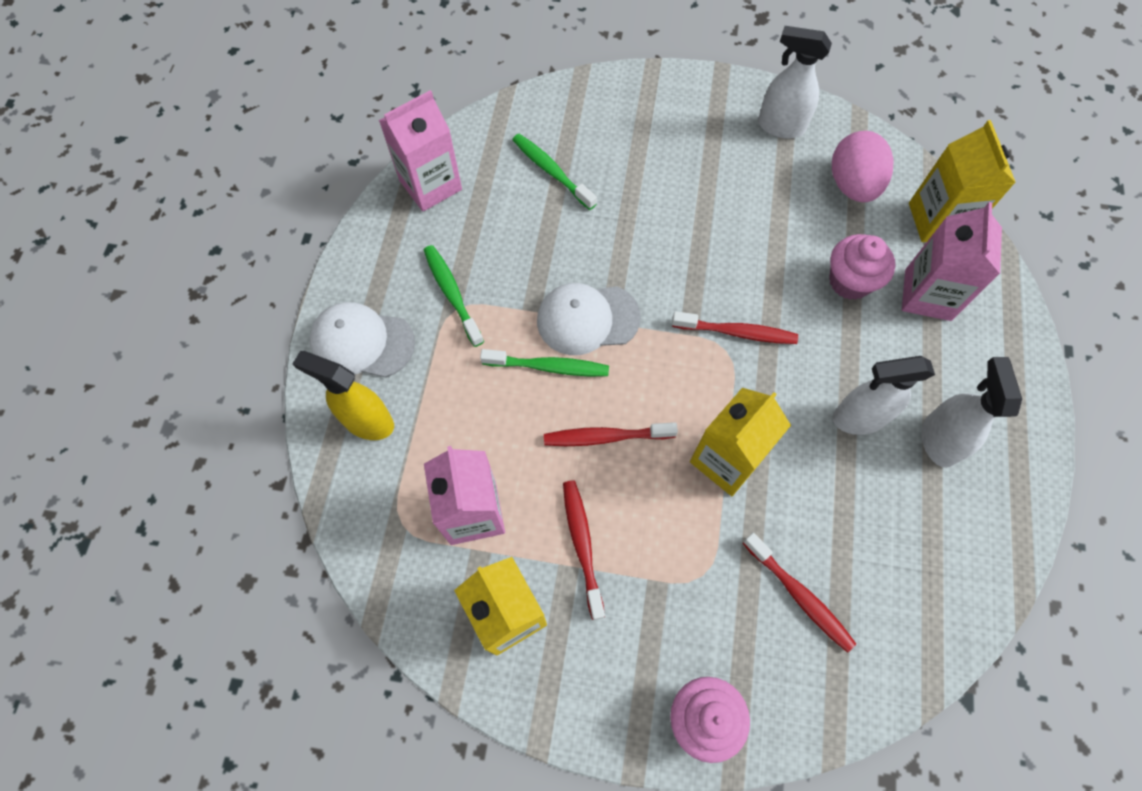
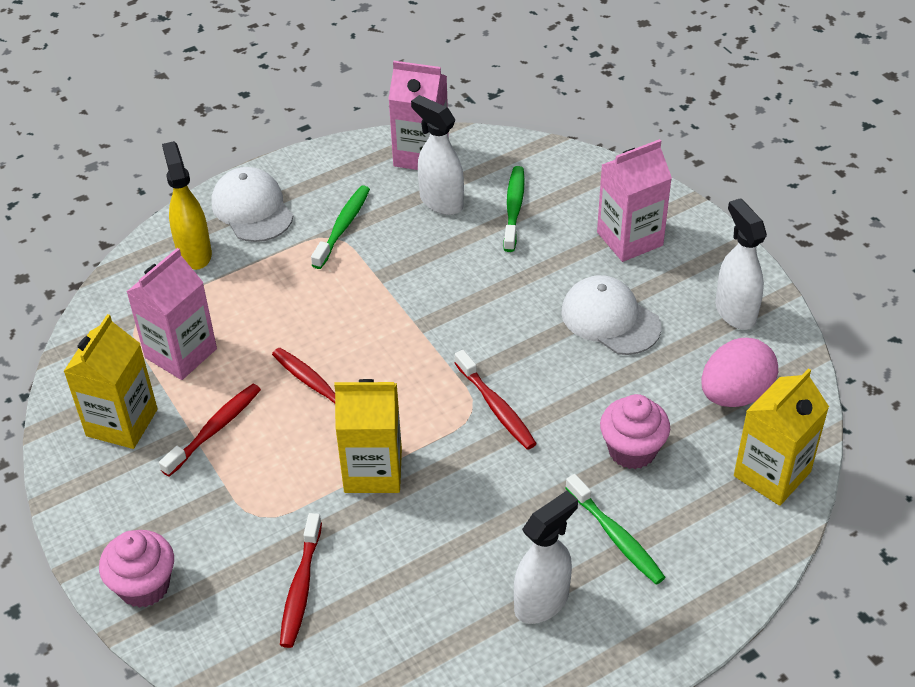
camera: 50 degrees right, 20 degrees down
(549, 367) = (341, 317): green toothbrush -> green toothbrush (616, 537)
(587, 319) = (406, 312): white cap -> white cap (610, 319)
(858, 418) = (502, 533): white spray bottle -> white spray bottle (441, 202)
(927, 295) = (682, 512): pink carton -> pink carton (629, 239)

